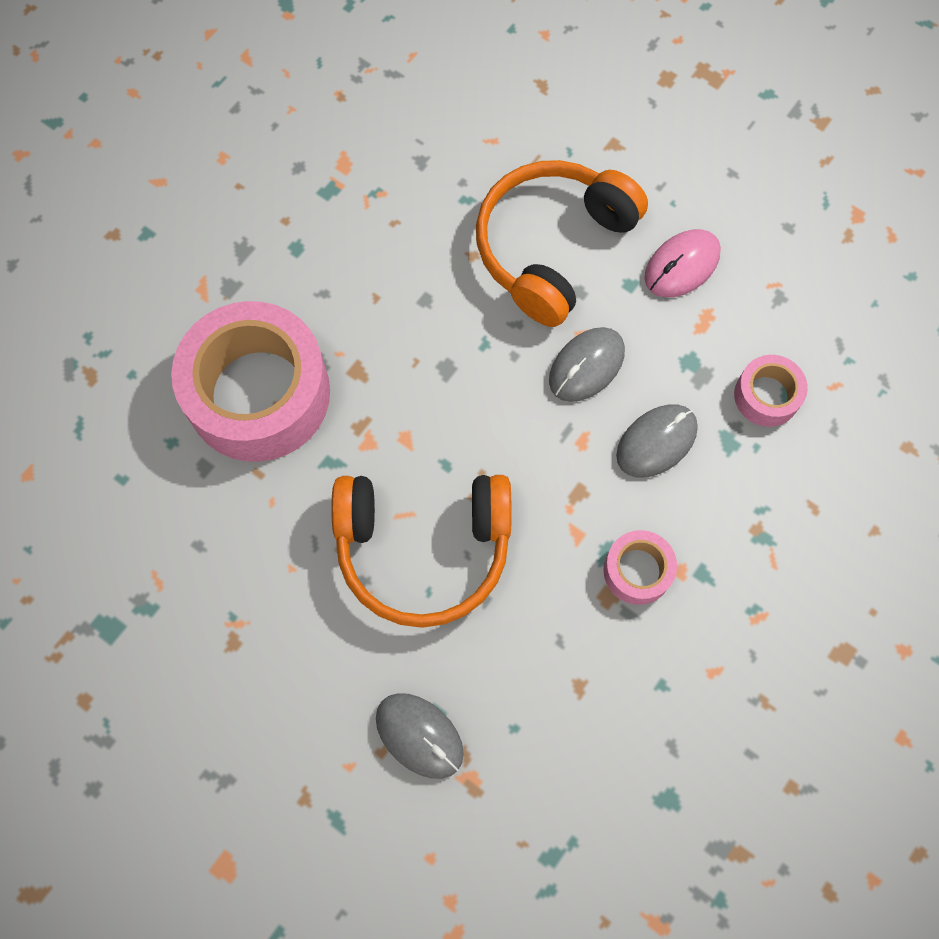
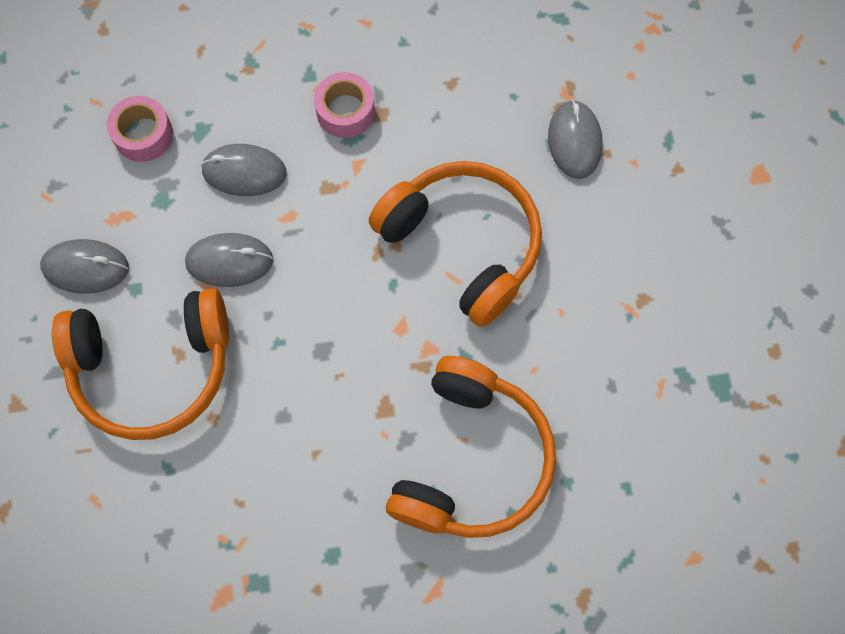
camera: 135 degrees left, 0 degrees up
(258, 393) = (471, 459): pink tape -> orange headphones
(681, 265) = (86, 268): pink mouse -> grey mouse

